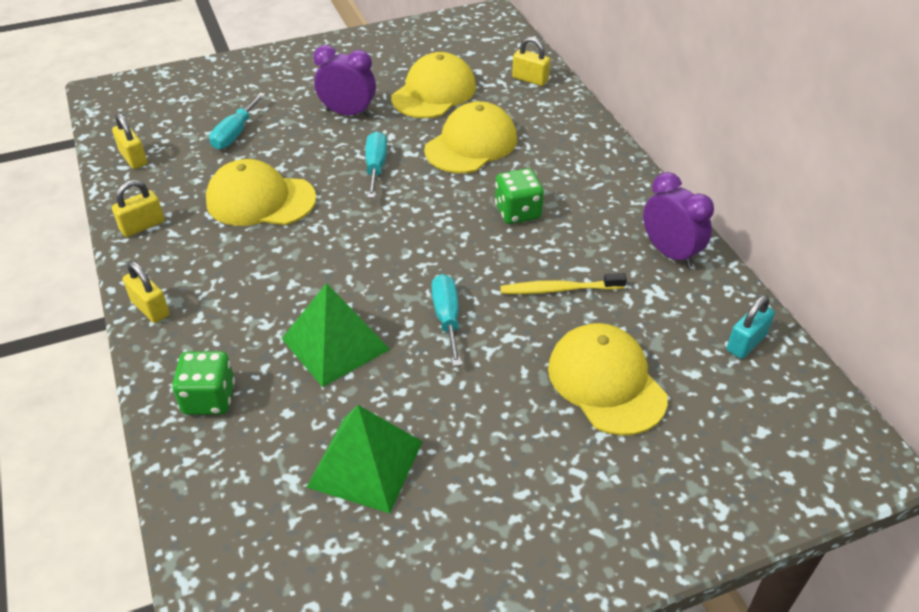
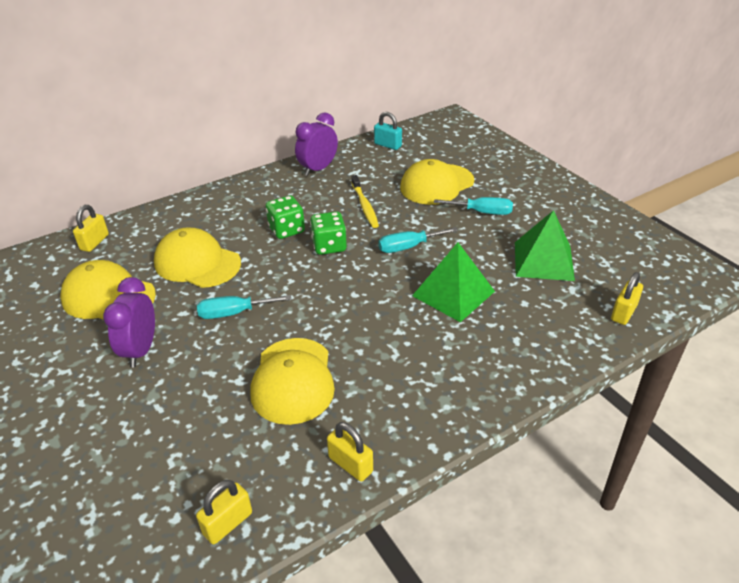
camera: 100 degrees left, 5 degrees down
(150, 308) = (461, 414): yellow padlock -> yellow padlock (623, 313)
(209, 398) = (534, 345): green dice -> green dice (329, 246)
(235, 133) = (176, 435): turquoise screwdriver -> turquoise screwdriver (482, 212)

